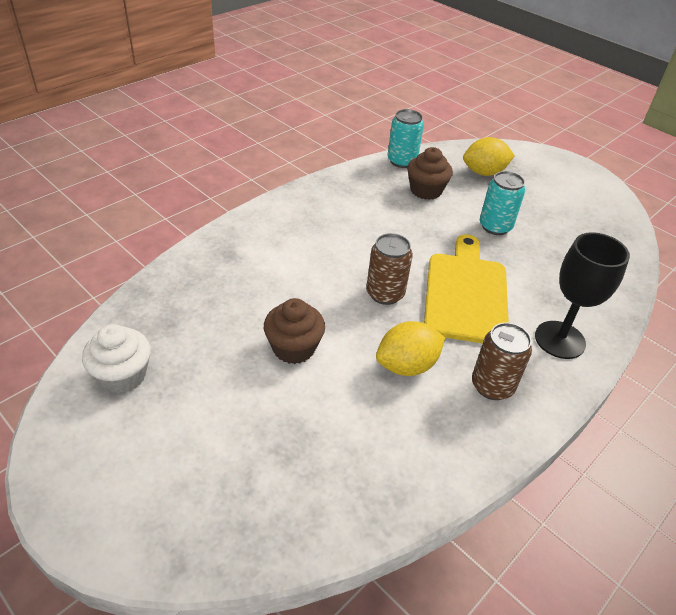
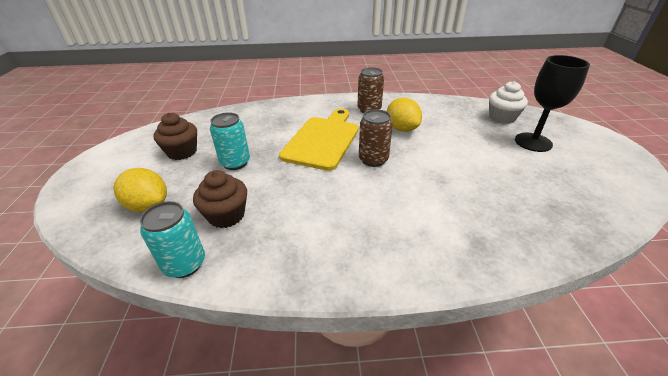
camera: 135 degrees left, 5 degrees down
(122, 375) = (595, 189): white cupcake -> white cupcake (502, 118)
(294, 348) = (462, 158): brown cupcake -> brown cupcake (182, 152)
(406, 366) = (402, 129): yellow lemon -> yellow lemon turned 45 degrees clockwise
(466, 293) = (323, 140): yellow cutting board -> yellow cutting board turned 150 degrees clockwise
(559, 340) = (310, 109): black goblet -> black goblet (533, 142)

